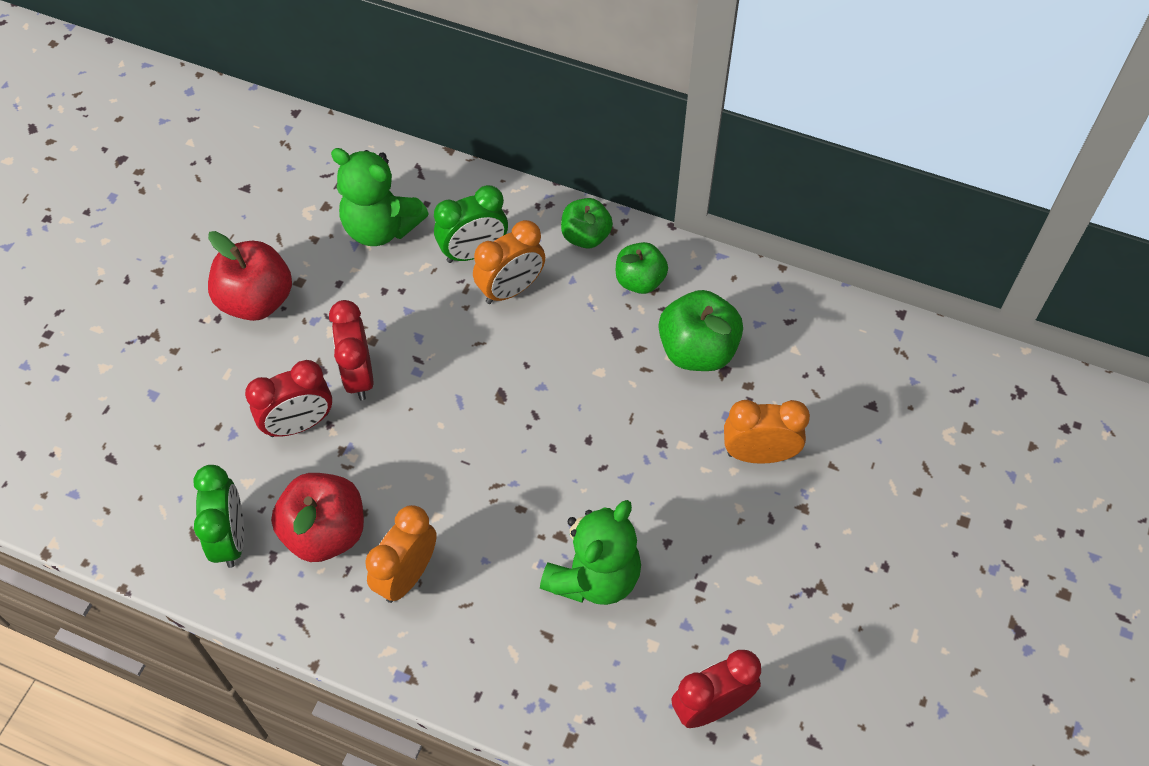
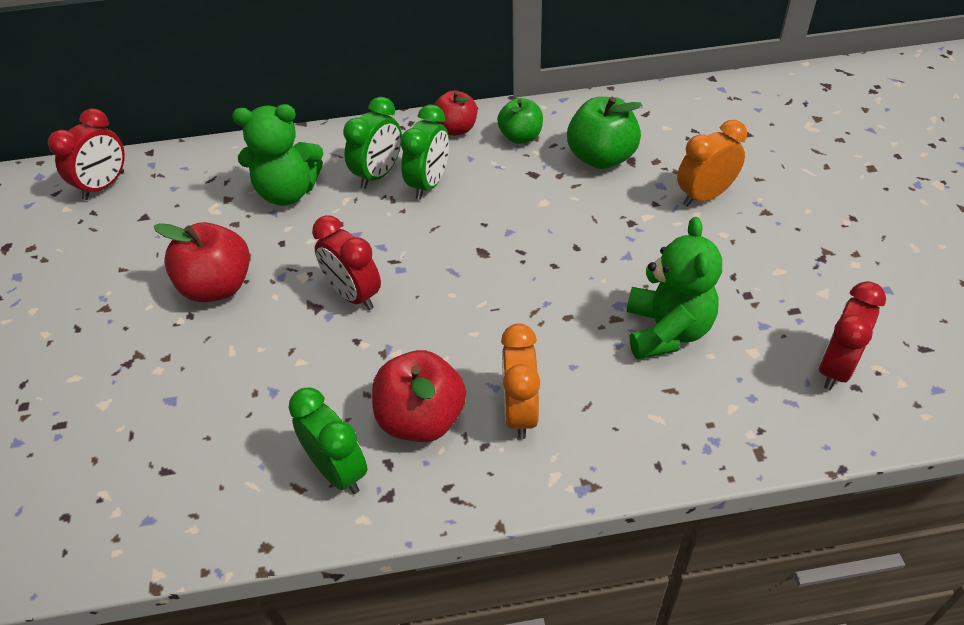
camera: 30 degrees left, 10 degrees down
(299, 424) = (329, 353): red clock -> red clock (104, 186)
(511, 290) = (429, 184): orange clock -> green clock
(585, 236) = (456, 129): green apple -> red apple

